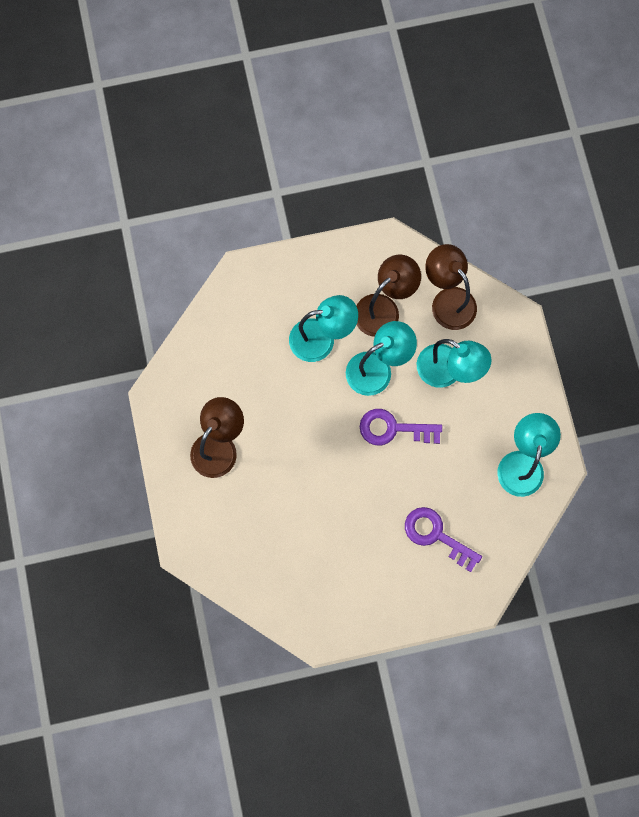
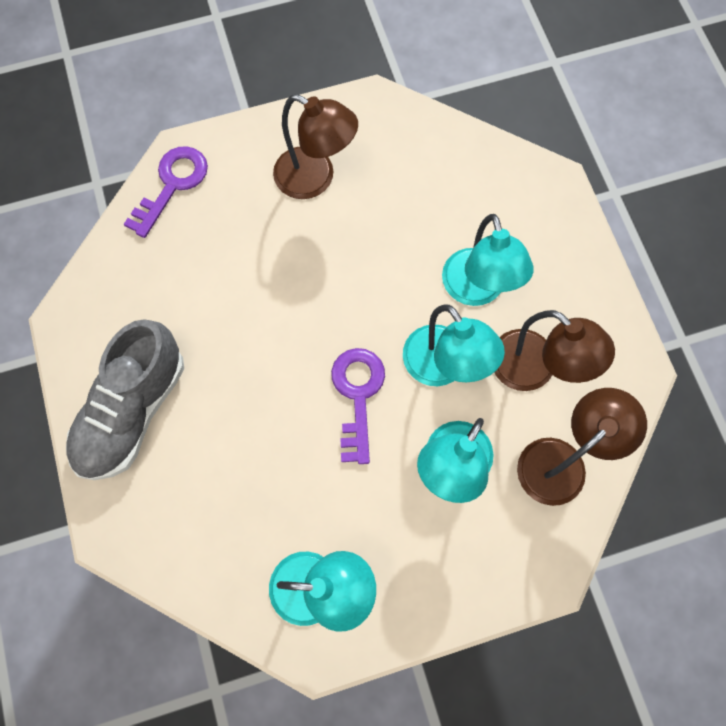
camera: 85 degrees right, 5 degrees down
(393, 587) = (132, 411): none -> grey shoe
(436, 535) = (206, 466): purple key -> purple key (172, 185)

